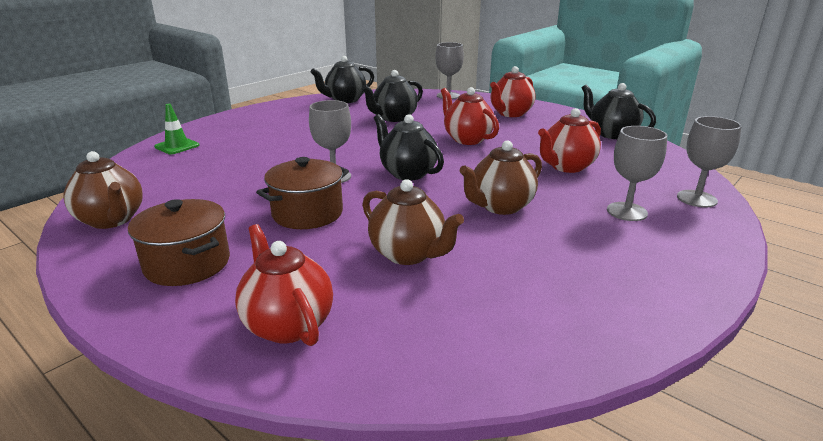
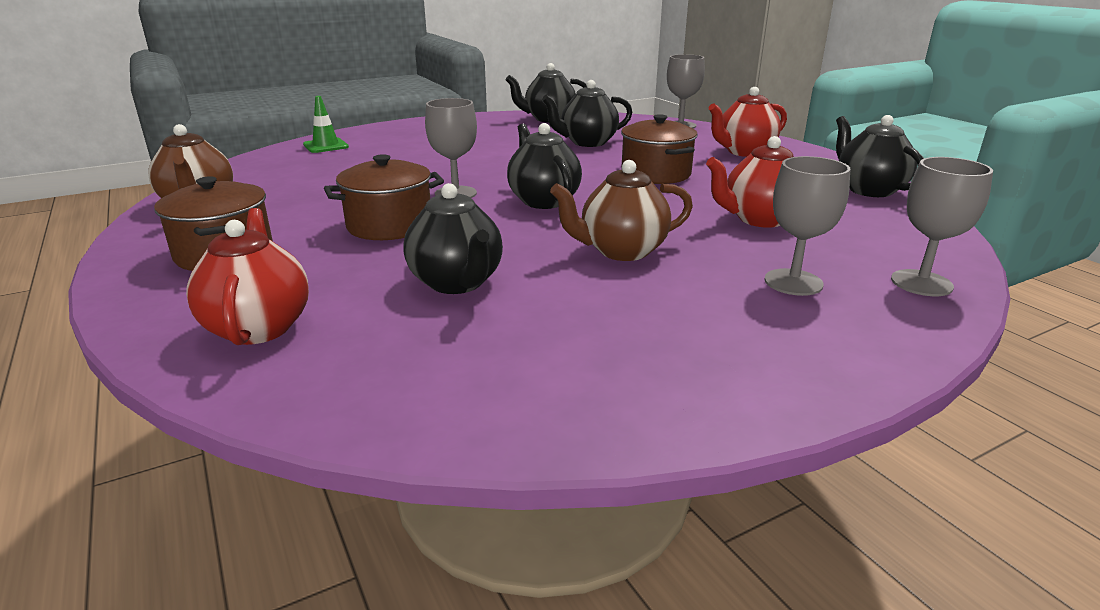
camera: 20 degrees right, 0 degrees up
(408, 254) = (457, 283): brown teapot -> black teapot
(467, 139) = (655, 174): red teapot -> brown pot

